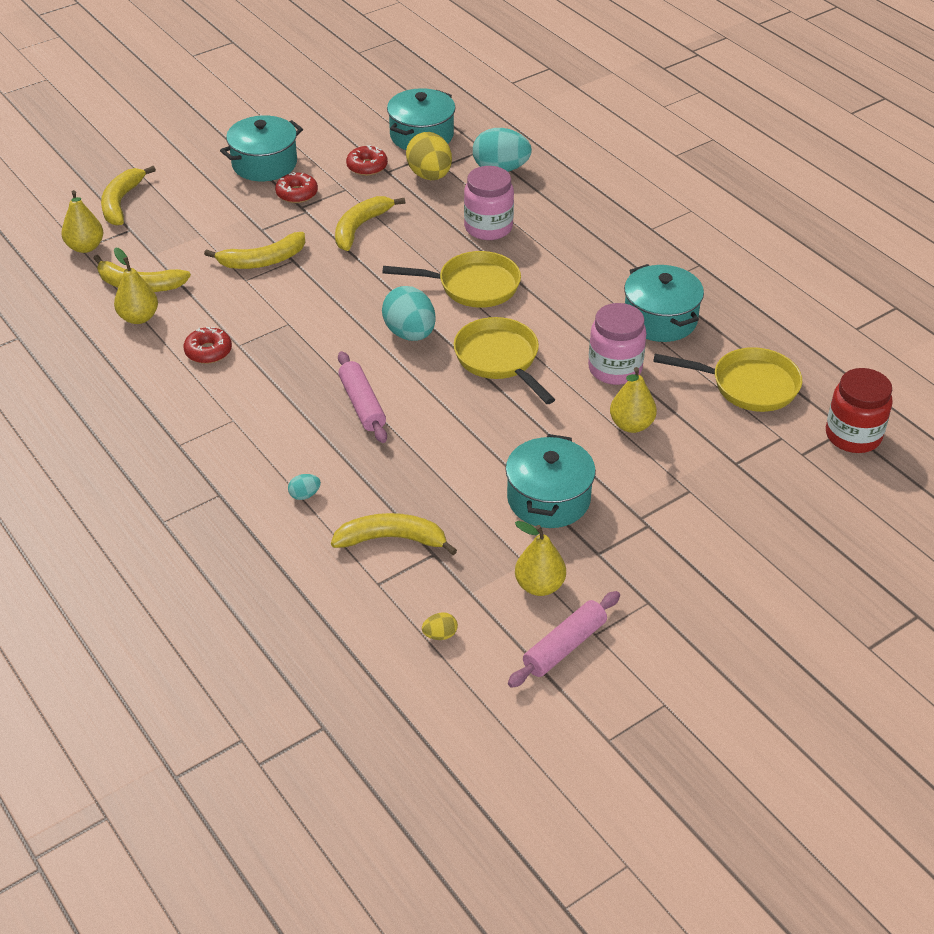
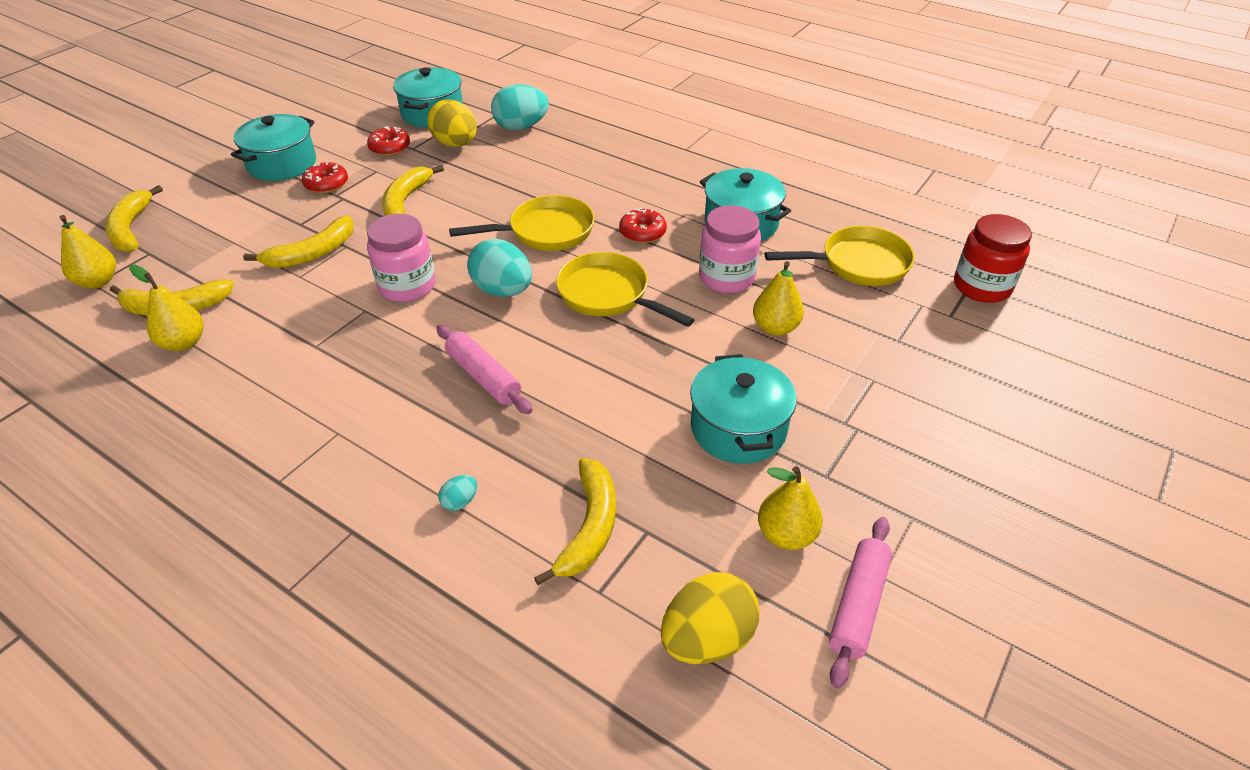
camera: 20 degrees left, 0 degrees up
(208, 351) = (281, 361): red donut -> red donut (642, 232)
(392, 539) = (589, 527): yellow banana -> yellow banana turned 120 degrees clockwise
(440, 635) = (707, 639): yellow egg -> yellow egg, size x2.24
(488, 227) = (534, 177): pink jar -> pink jar (407, 286)

